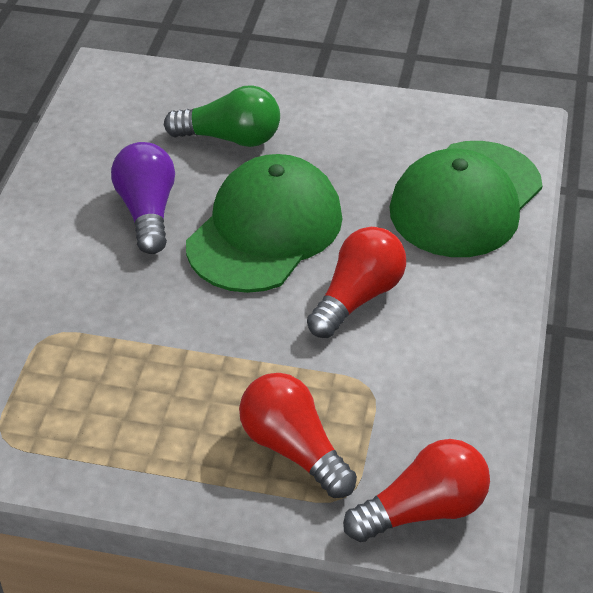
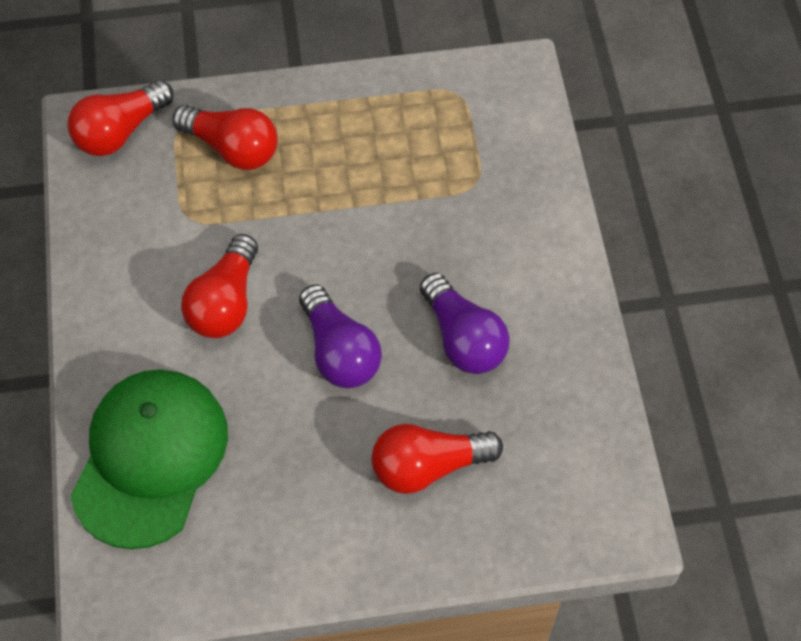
camera: 160 degrees right, 15 degrees up
(230, 138) = (428, 466): green light bulb -> red light bulb
(265, 230) = (339, 351): green cap -> purple light bulb

